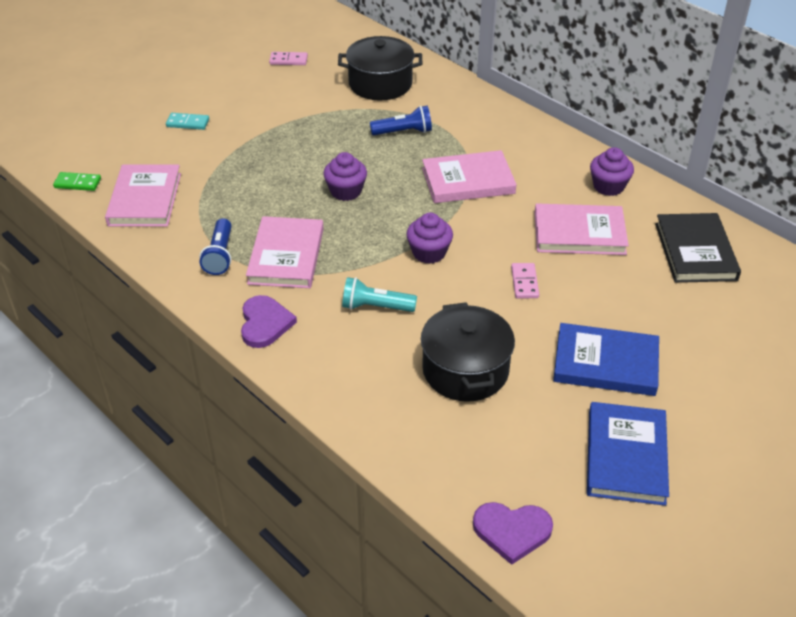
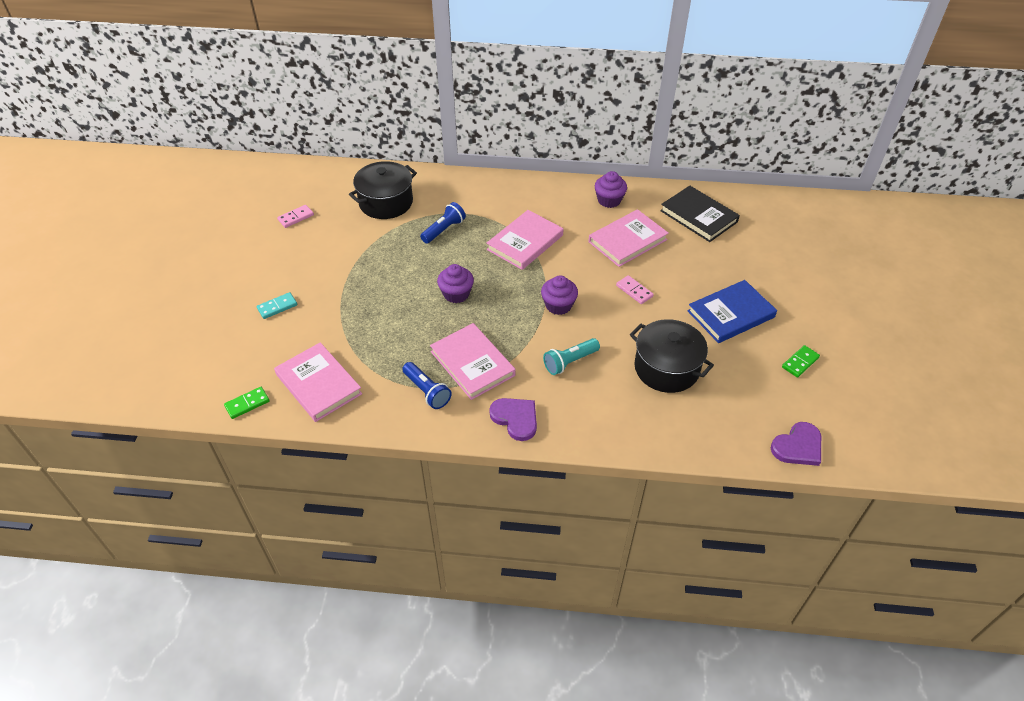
camera: 40 degrees left, 5 degrees up
(626, 456) = (800, 362): blue book -> green domino

